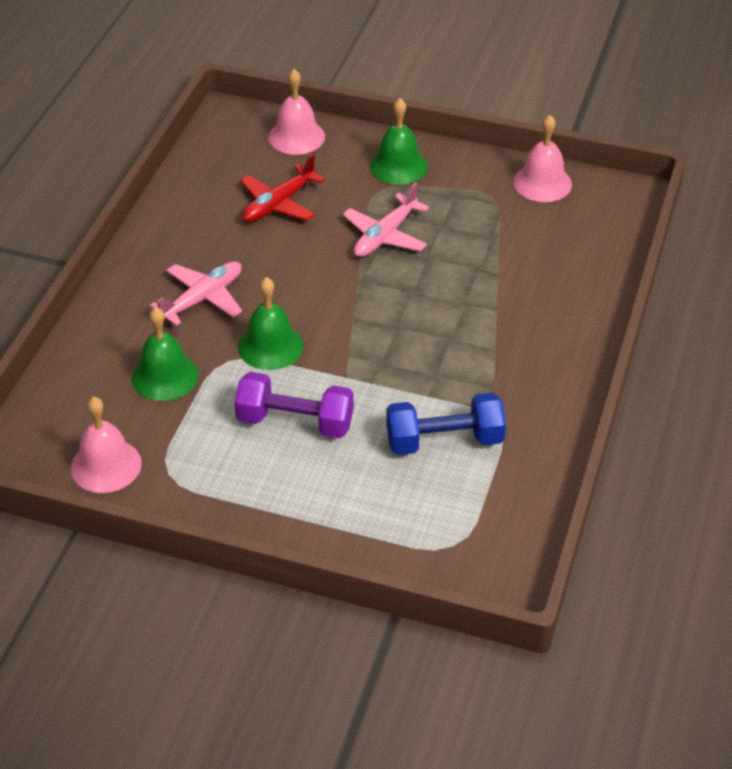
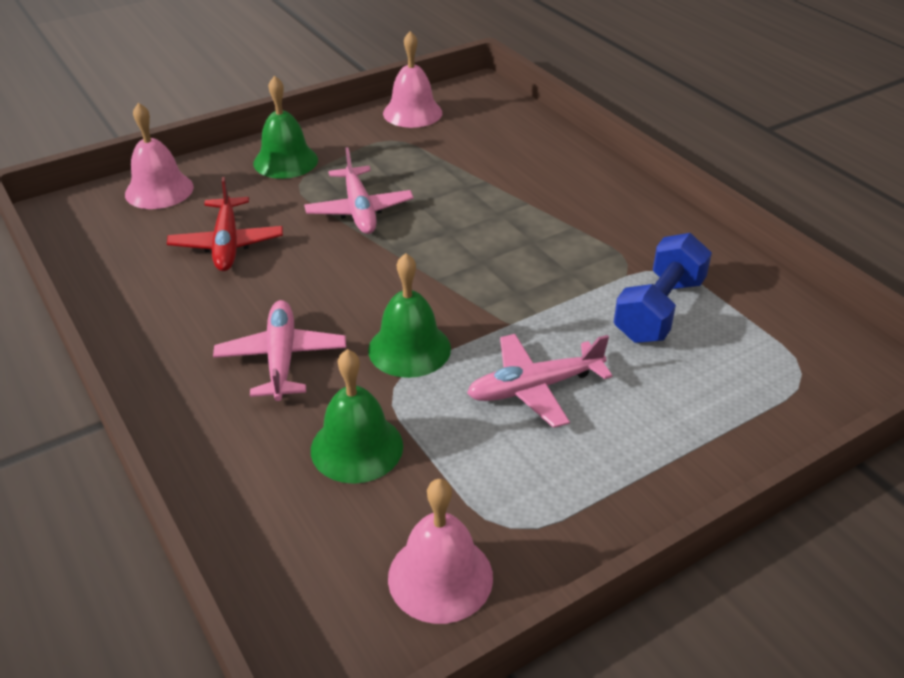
camera: 50 degrees left, 5 degrees down
(295, 422) = (534, 388): purple dumbbell -> pink plane

